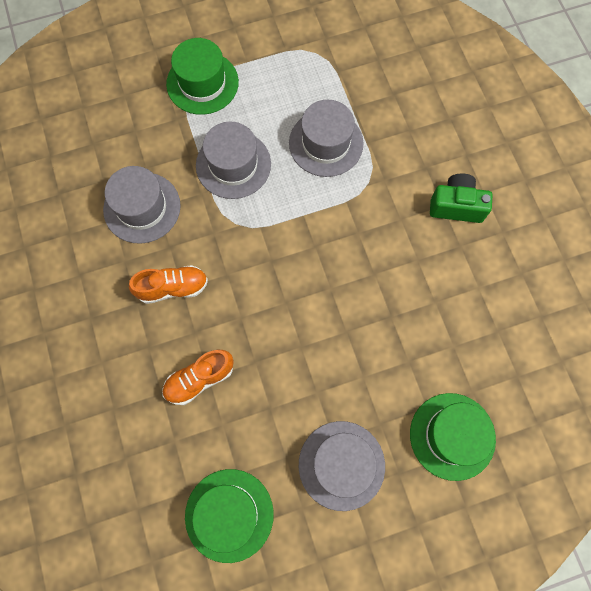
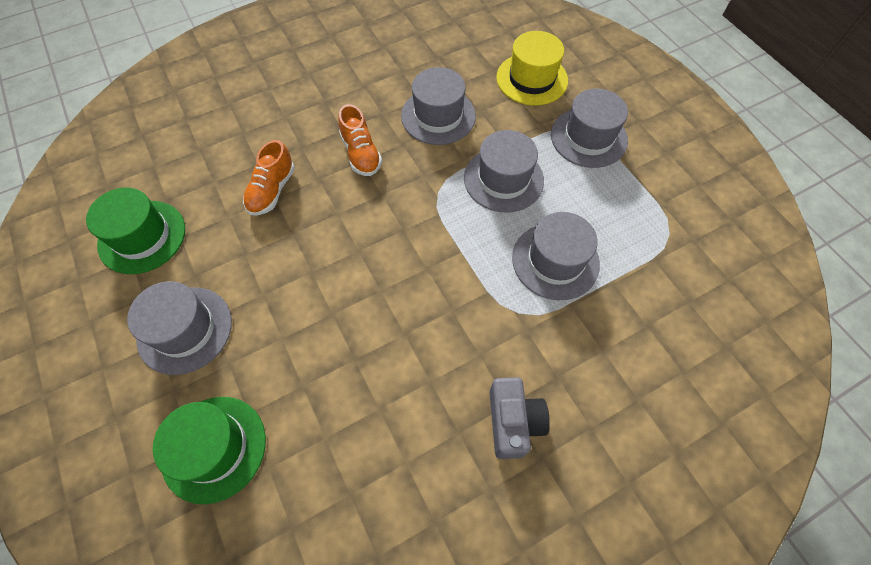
camera: 80 degrees right, 10 degrees down
(116, 112) = (532, 79): none -> yellow hat
(199, 379) = (272, 190): orange shoe -> orange shoe turned 120 degrees counterclockwise
(202, 83) = (588, 137): green hat -> grey hat
(456, 206) = (513, 422): green camera -> grey camera

